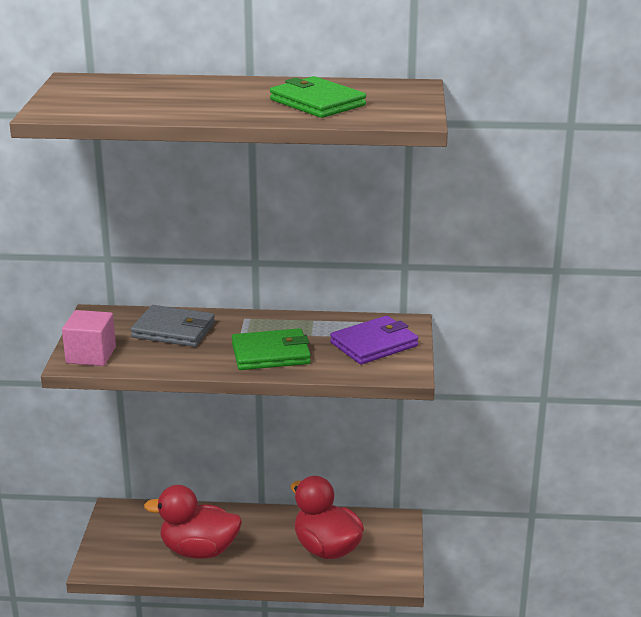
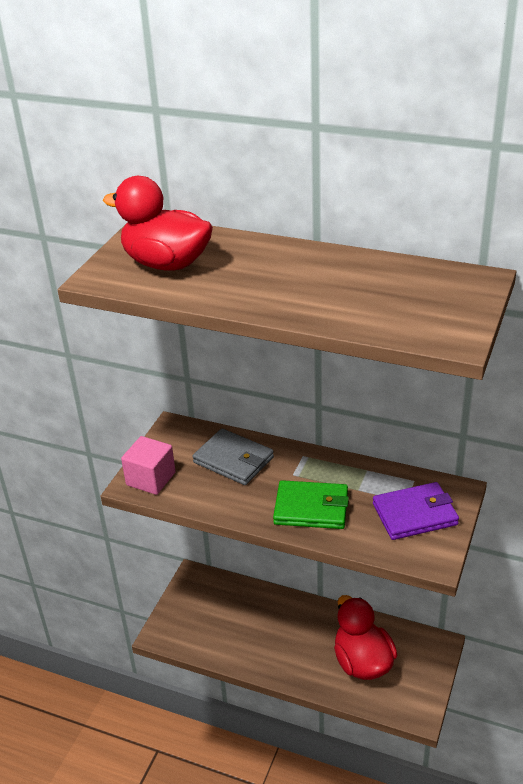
camera: 20 degrees right, 10 degrees up
(199, 550) = (250, 637): red duck -> red duck (166, 264)
(317, 102) = (363, 296): green wallet -> none

